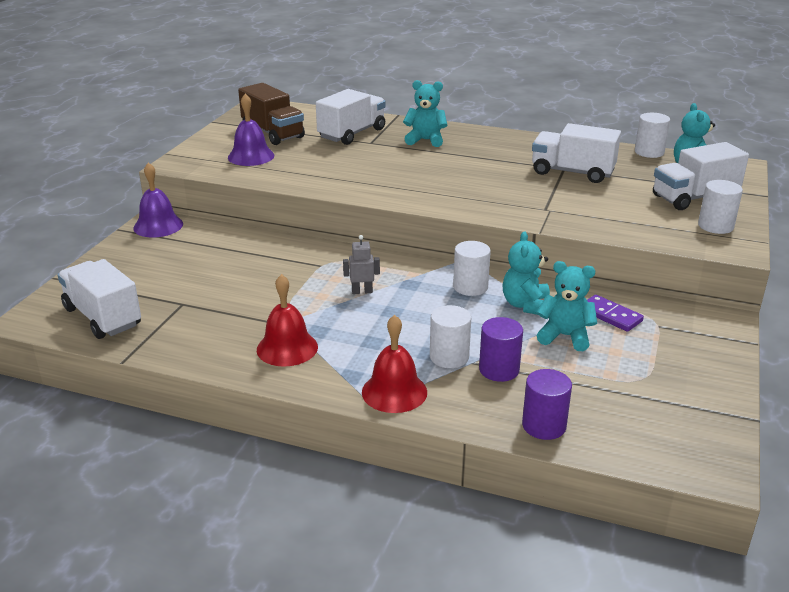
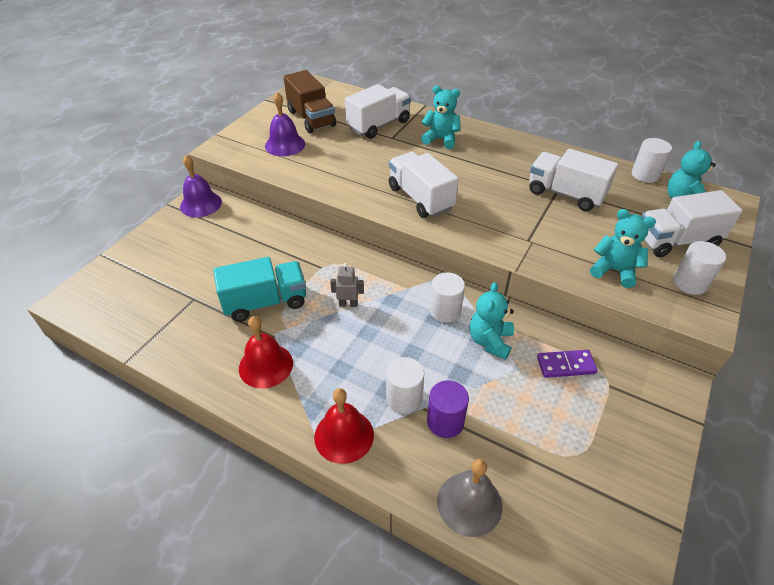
camera: 10 degrees right, 15 degrees up
(103, 317) = (126, 306): white truck -> white truck (420, 198)
(267, 299) = (265, 302): none -> turquoise truck
(544, 425) = (469, 503): purple cylinder -> grey bell
(565, 336) = (517, 386): turquoise teddy bear -> turquoise teddy bear (614, 270)
(610, 315) = (566, 365): purple domino -> purple domino turned 60 degrees counterclockwise

